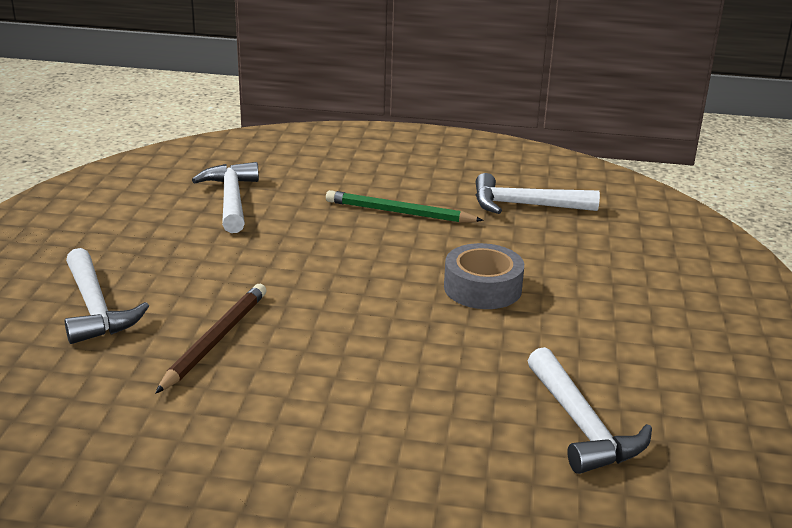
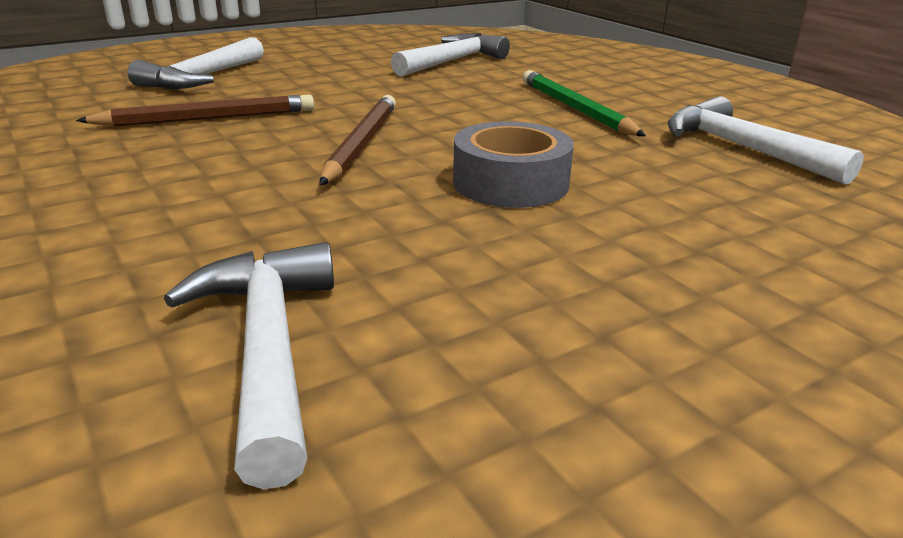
camera: 50 degrees right, 0 degrees up
(357, 304) = (361, 143): none -> brown pencil
(582, 425) = (268, 349): white hammer -> white hammer turned 135 degrees clockwise

